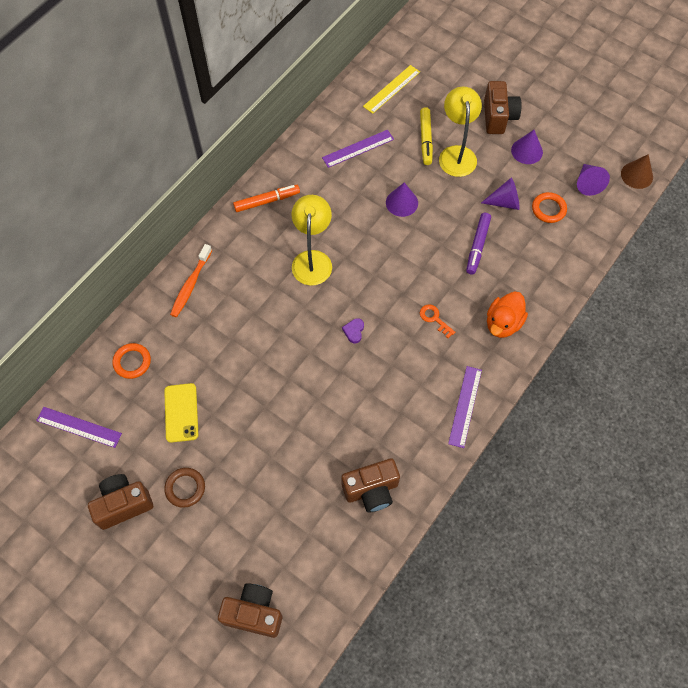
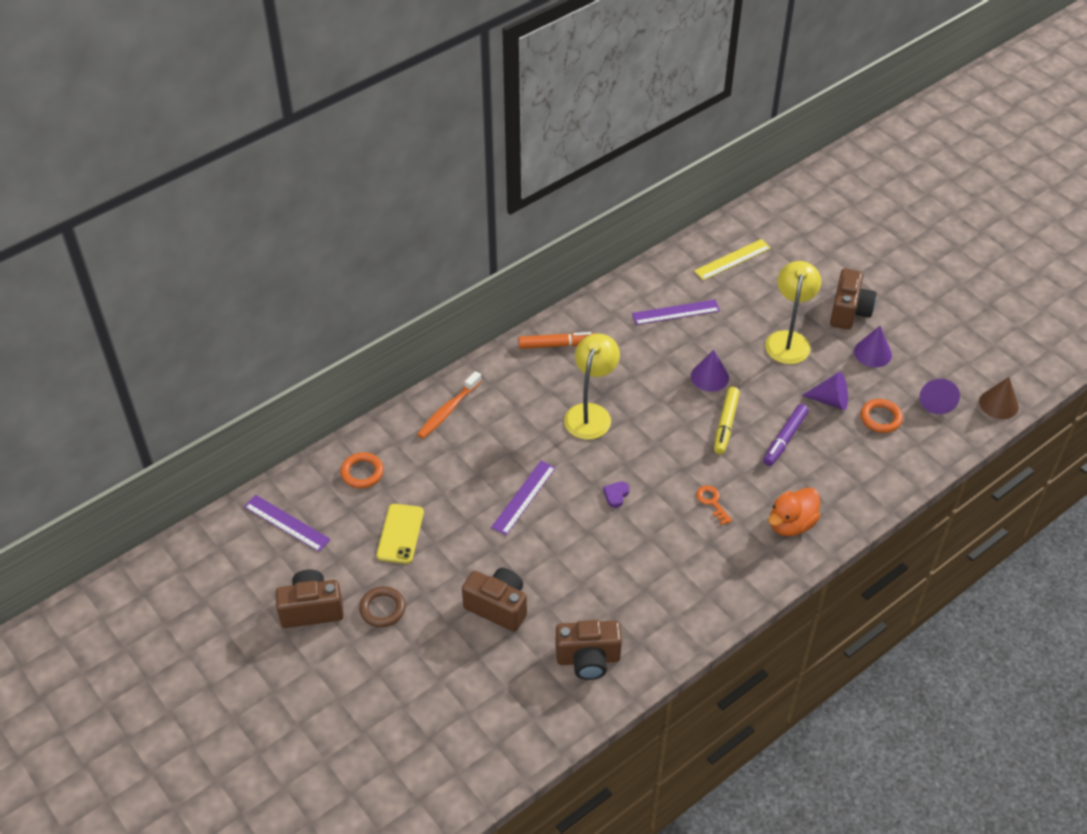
camera: 15 degrees right, 15 degrees down
(254, 613) = (420, 750): brown camera -> brown camera (498, 607)
(425, 139) = (756, 318): yellow marker -> yellow marker (725, 424)
(465, 406) = (721, 599): purple ruler -> purple ruler (524, 497)

